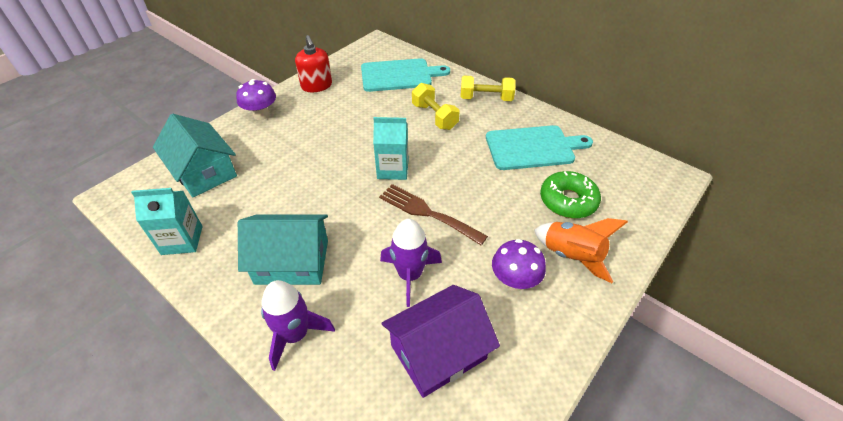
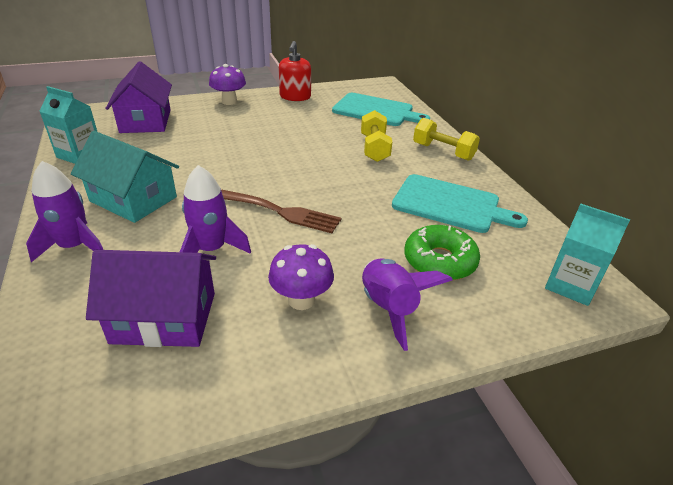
camera: 30 degrees right, 10 degrees down
(203, 172) = (145, 121): turquoise house -> purple house
(393, 169) = (290, 171): turquoise carton -> turquoise carton (570, 285)
(427, 212) = (282, 212): brown fork -> brown fork turned 135 degrees clockwise
(571, 256) = (389, 308): orange rocket -> purple rocket

